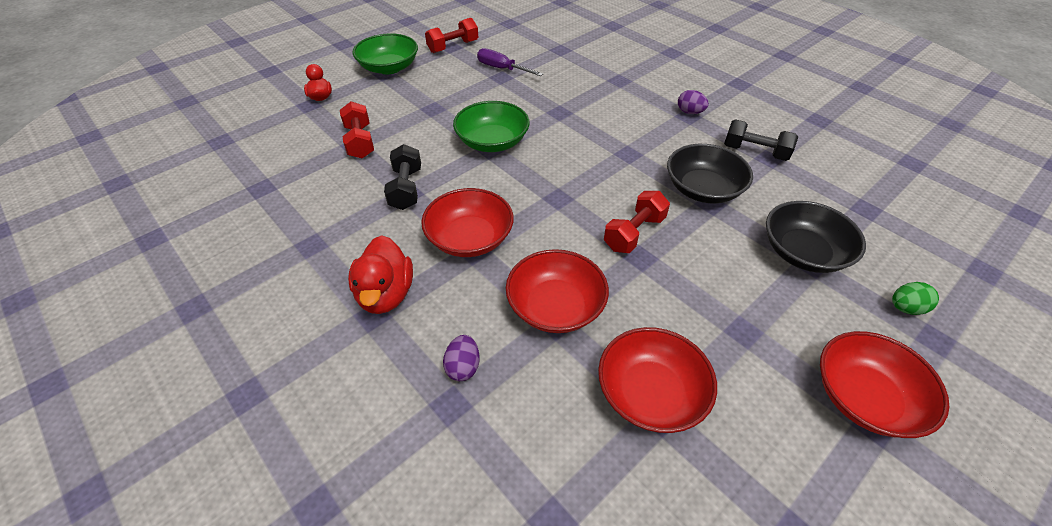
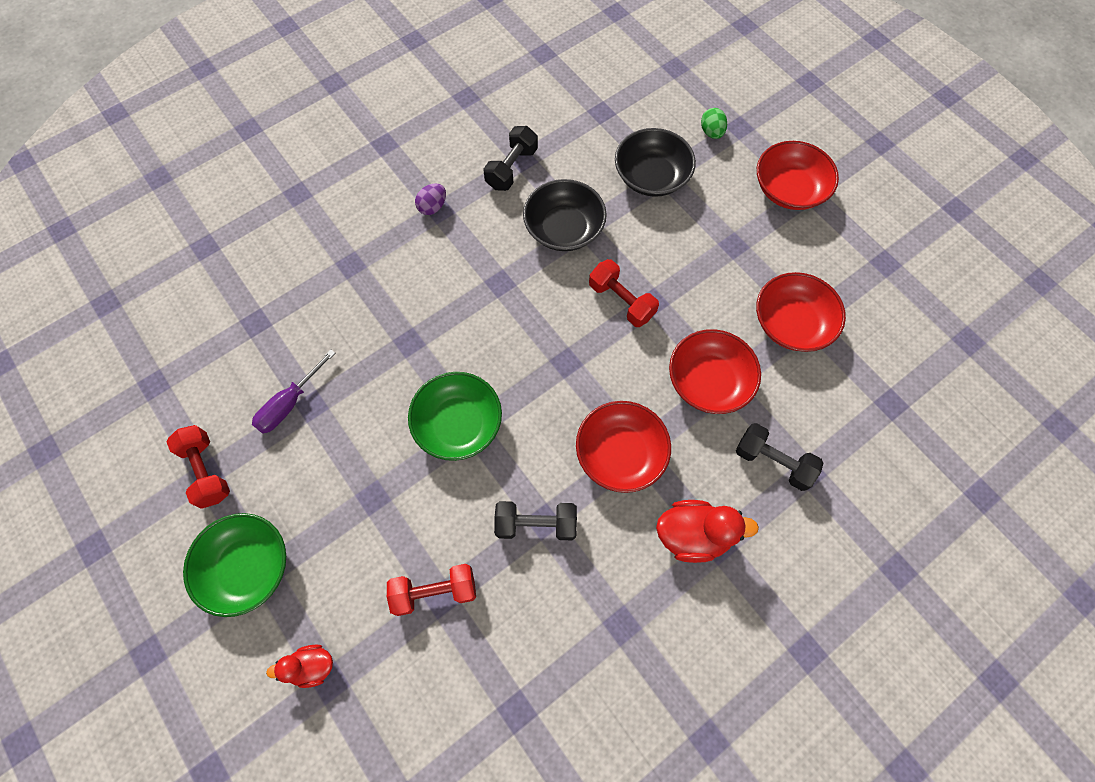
camera: 85 degrees left, 20 degrees up
(463, 367) = (773, 461): purple egg -> black dumbbell

